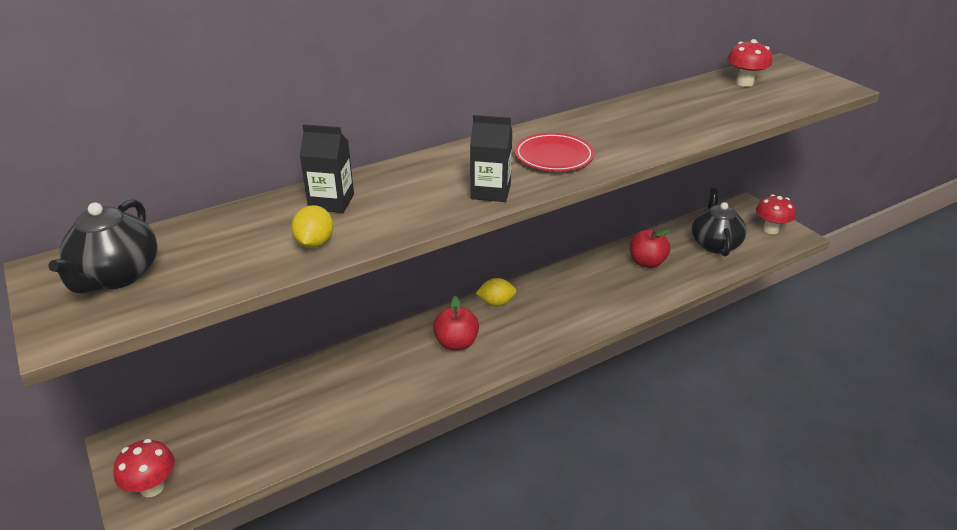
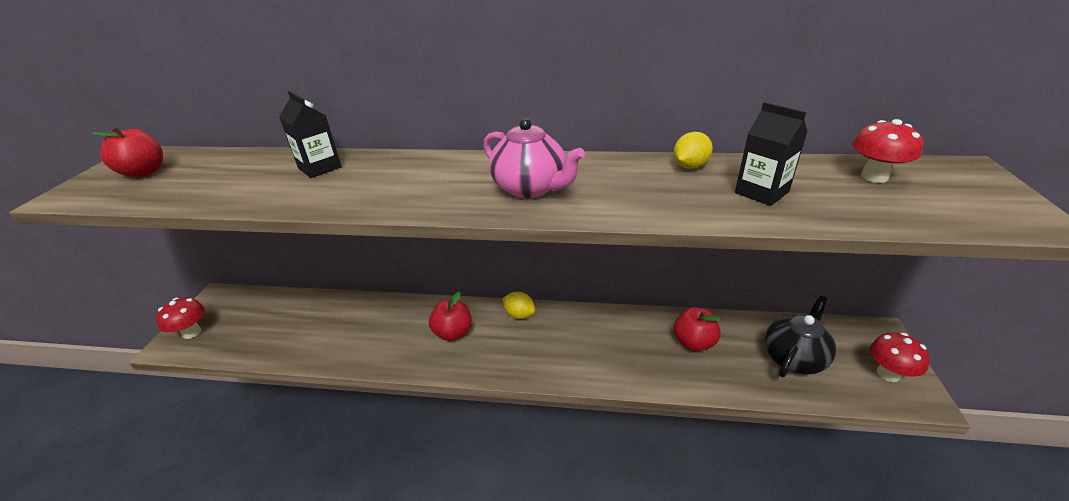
camera: 40 degrees right, 0 degrees up
(117, 276) = (144, 172): black teapot -> red apple
(314, 243) = (256, 193): yellow lemon -> yellow lemon (690, 166)
(490, 191) = (428, 200): black carton -> black carton (761, 192)
(553, 157) = (531, 188): red plate -> pink teapot

